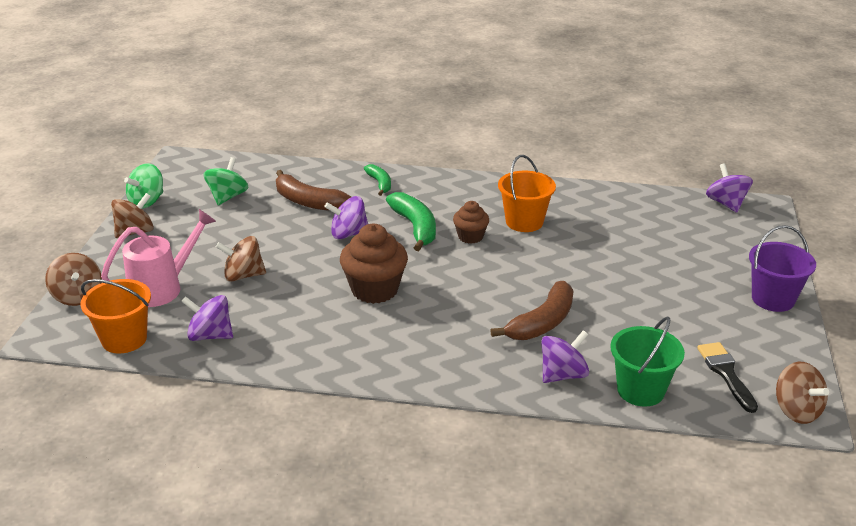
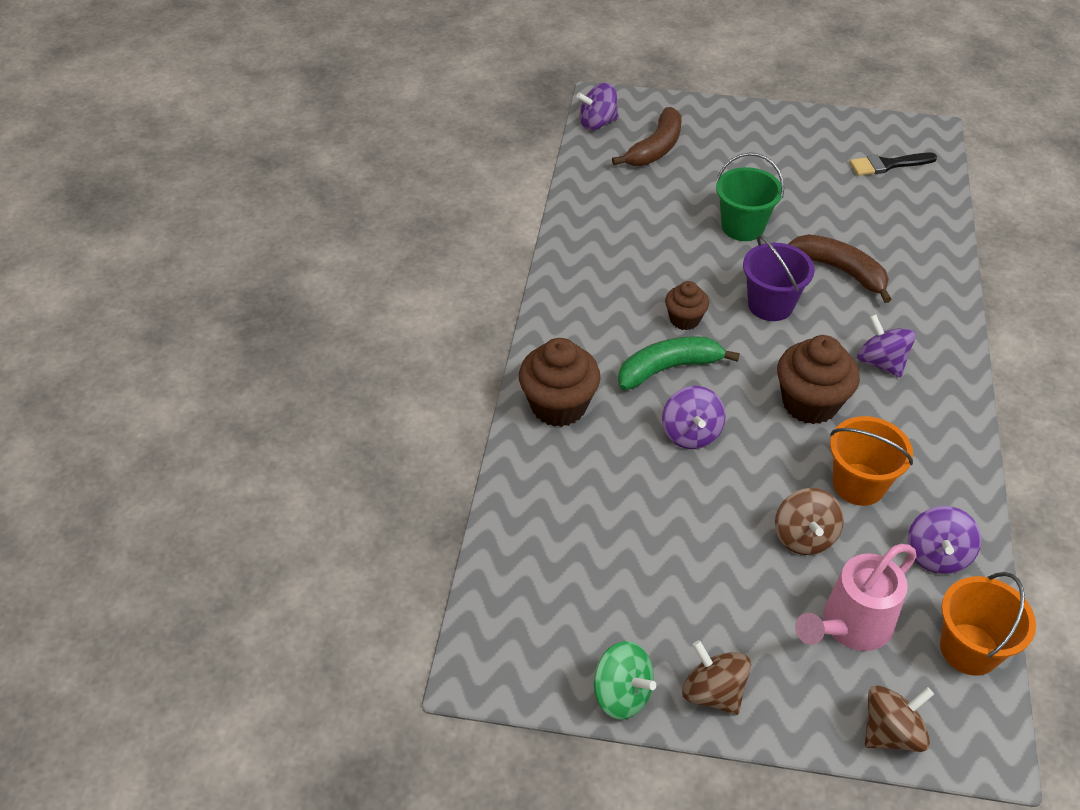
camera: 90 degrees left, 15 degrees up
(162, 288) = (850, 626): pink watering can -> pink watering can turned 90 degrees counterclockwise
(227, 197) = (602, 583): green spinning top -> none
(308, 202) = (611, 482): brown banana -> brown banana (655, 148)
(380, 183) = (558, 406): green banana -> brown cupcake
(524, 222) = (647, 273): orange bucket -> orange bucket (858, 484)
(563, 375) = (920, 262): purple spinning top -> purple spinning top (881, 362)
(640, 390) = (927, 216): green bucket -> green bucket (742, 227)
(773, 299) = (768, 121): purple bucket -> purple bucket (770, 305)
(796, 410) = (925, 136): brown spinning top -> none

